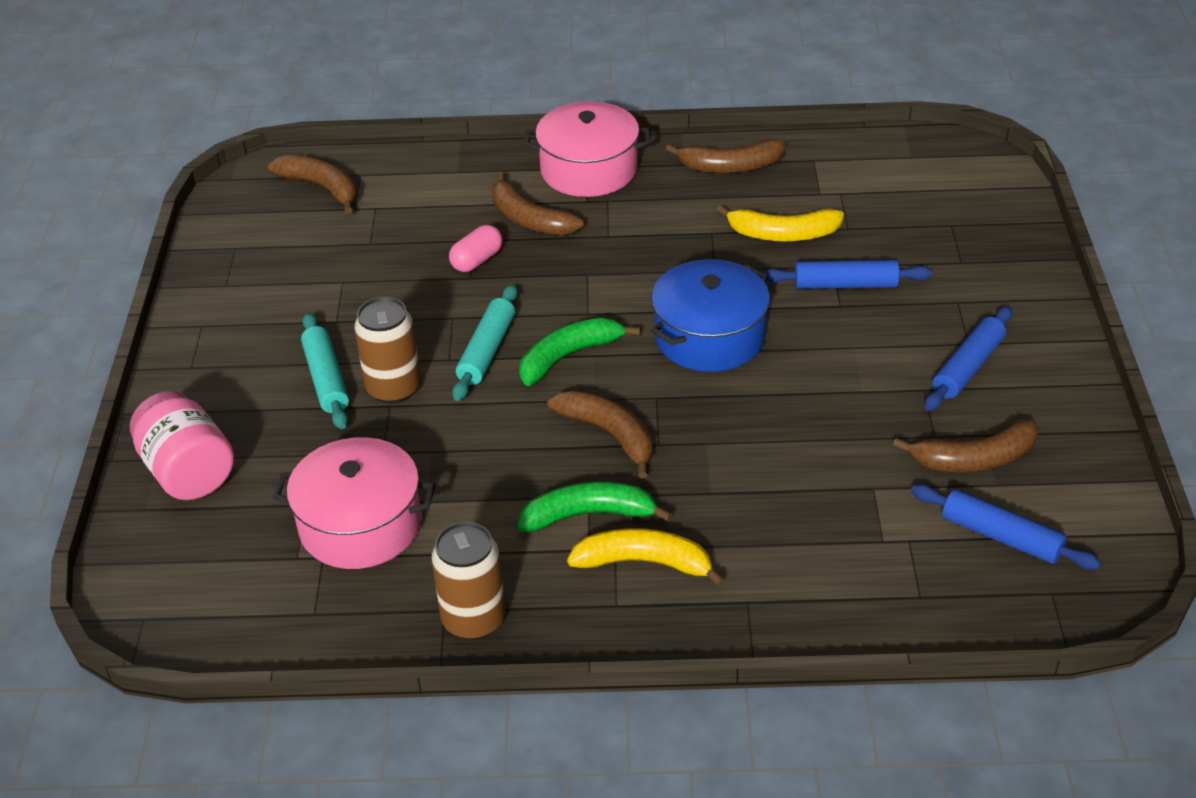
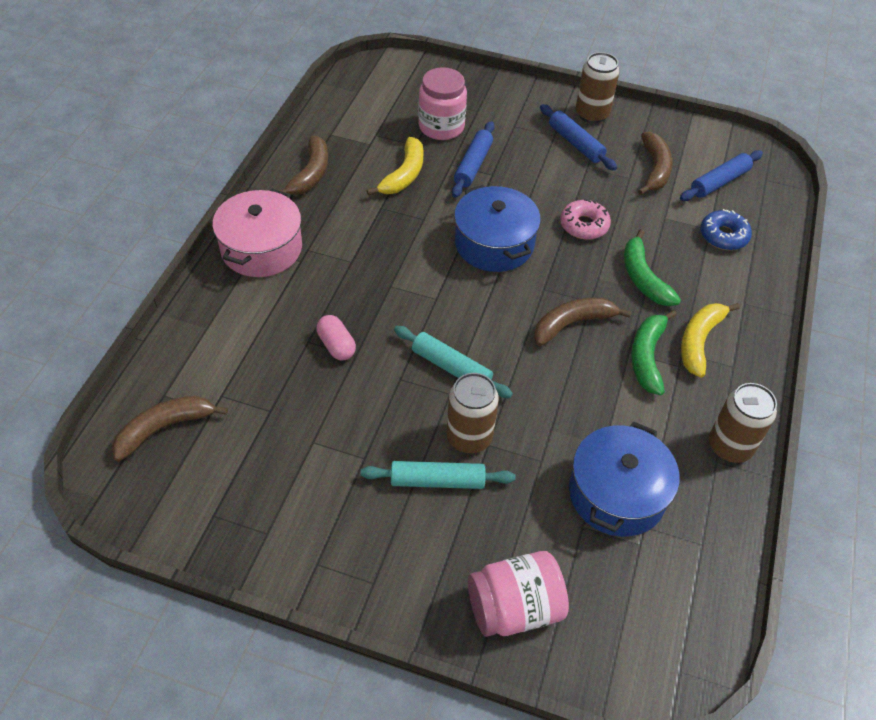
camera: 75 degrees left, 10 degrees up
(360, 525) = (616, 494): pink pot -> blue pot
(529, 219) = (302, 300): brown banana -> none
(568, 356) = (480, 322): green banana -> green banana (643, 278)
(799, 409) = (584, 225): none -> pink donut
(877, 558) = (723, 236): none -> blue donut
(900, 240) = (441, 127): none -> pink jar
(1049, 370) = (592, 114): none -> brown can

